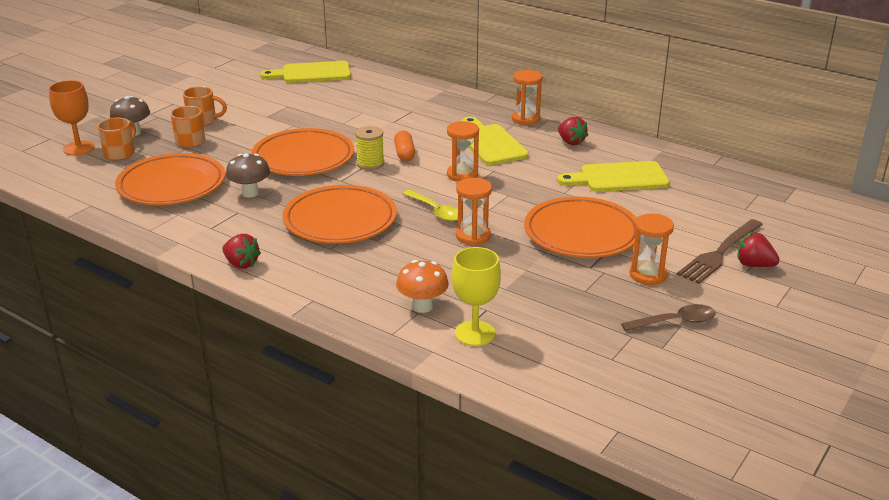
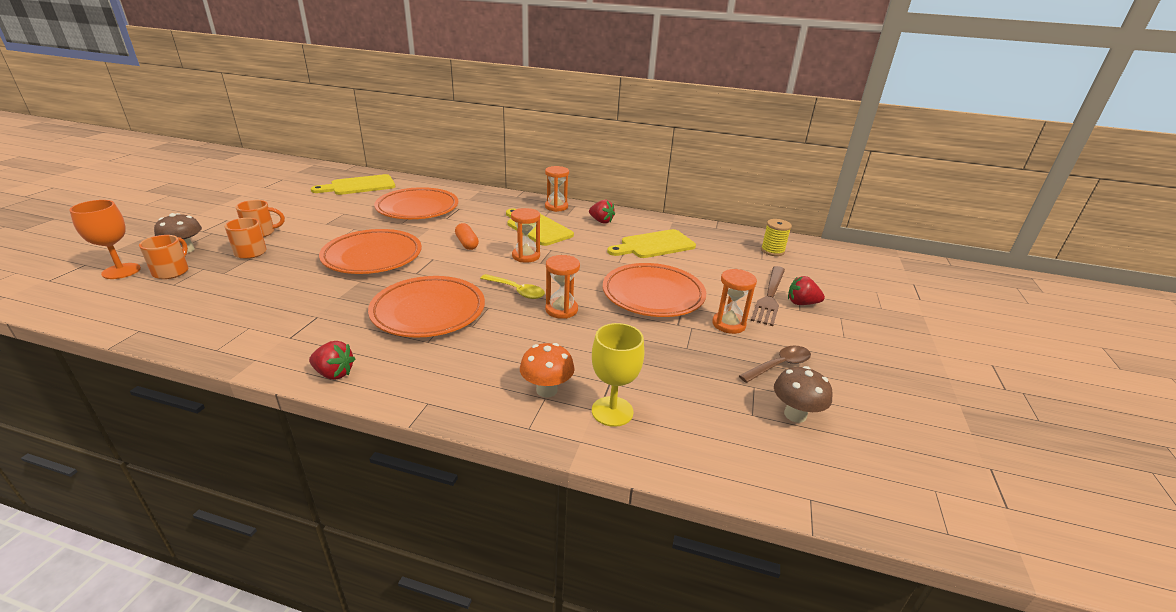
camera: 20 degrees left, 0 degrees up
(172, 186) = (236, 298): orange plate -> orange plate (417, 208)
(250, 193) = (326, 295): brown mushroom -> brown mushroom (795, 415)
(370, 164) = (439, 255): yellow spool -> yellow spool (772, 251)

